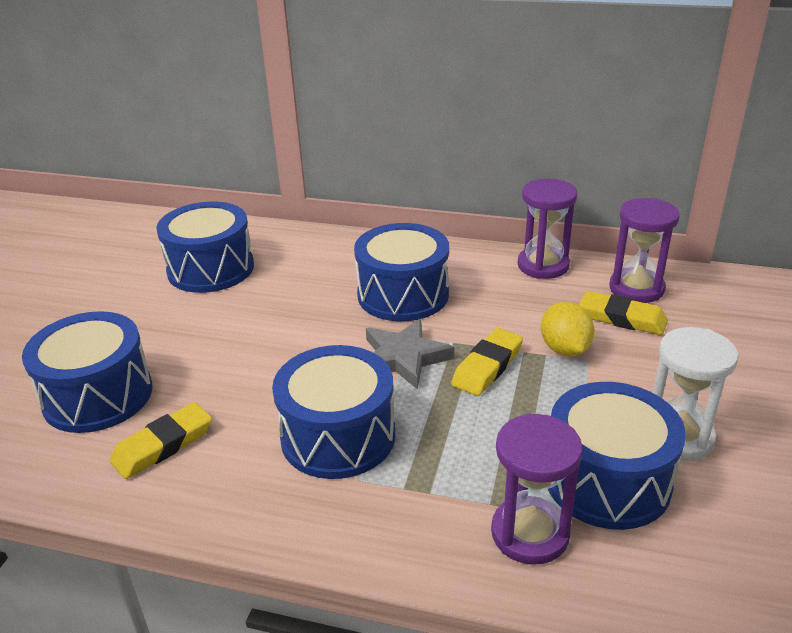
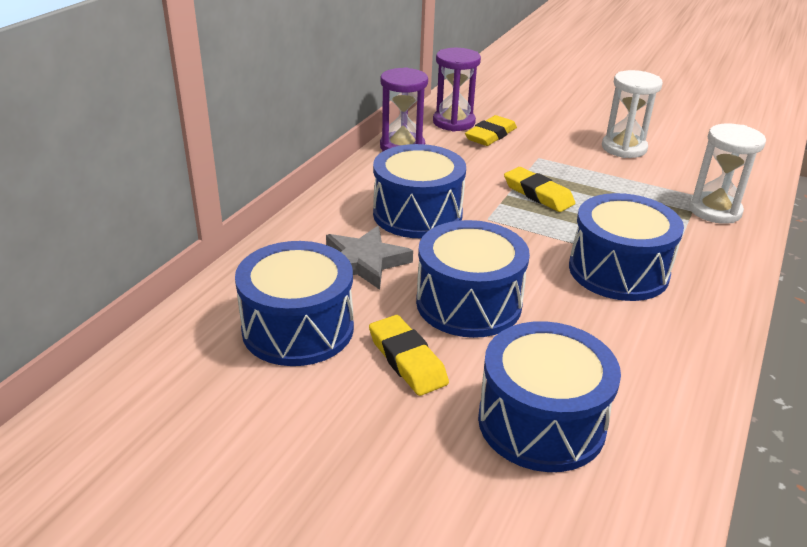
camera: 80 degrees left, 0 degrees up
(163, 445) = (628, 371): yellow eraser -> yellow eraser (407, 360)
(404, 358) = (517, 227): grey star -> grey star (364, 262)
(530, 533) = (714, 211): purple hourglass -> white hourglass
(565, 349) = (523, 162): yellow lemon -> none
(607, 480) = (664, 177): blue drum -> blue drum (468, 303)

